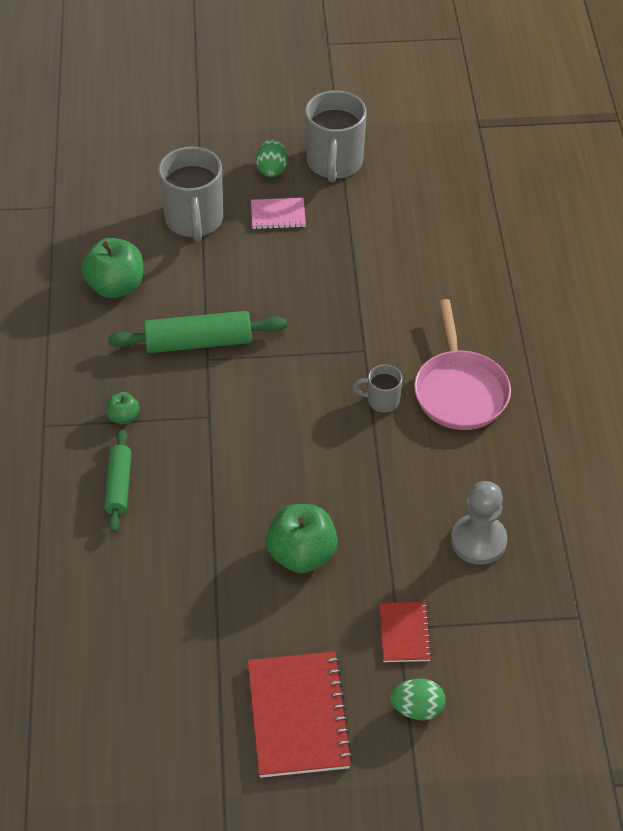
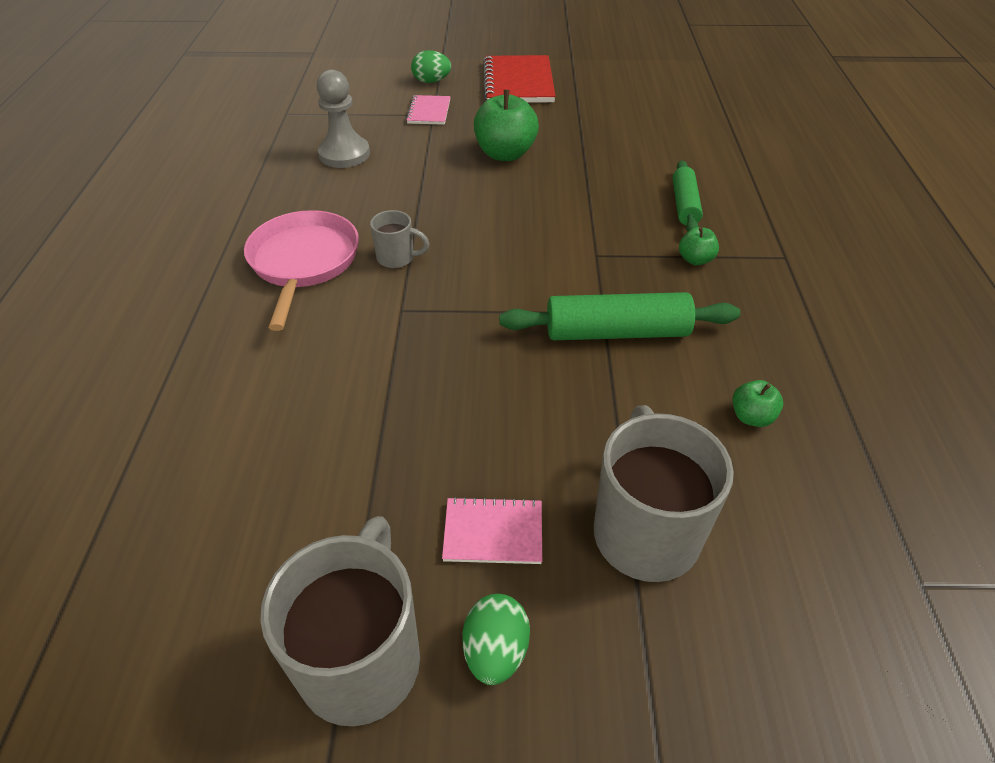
camera: 175 degrees left, 5 degrees down
(116, 286) = (751, 417): green apple -> green apple, size x0.50
(404, 633) = (429, 112): red notebook -> pink notebook

